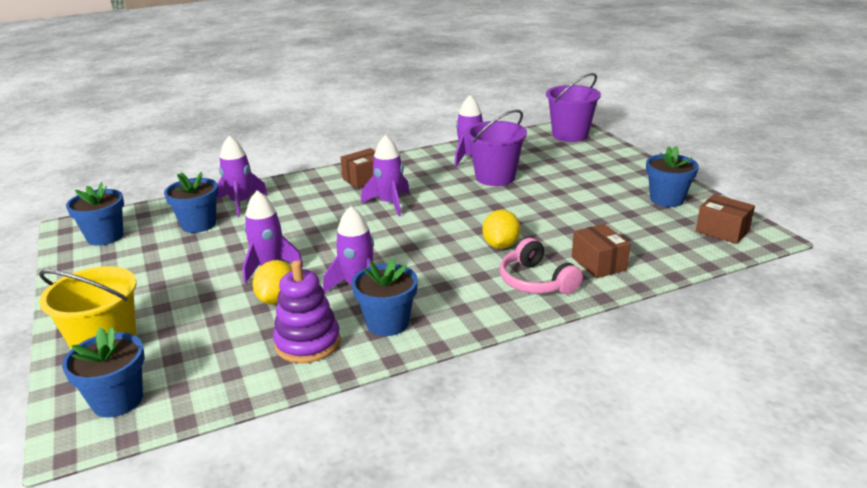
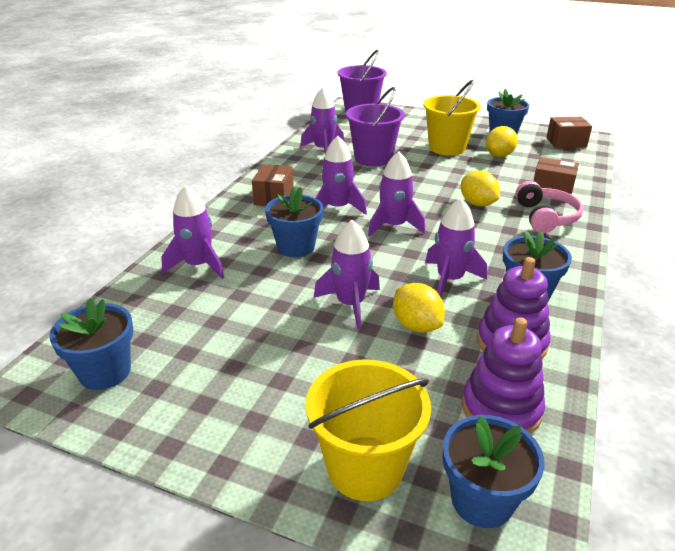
camera: 45 degrees left, 5 degrees up
(198, 224) = (196, 305): blue flower pot -> blue flower pot (296, 247)
(220, 370) = (501, 408): none -> purple stacking toy
(400, 232) = (394, 226): none -> purple rocket
(536, 281) = (546, 217): pink headphones -> pink headphones turned 105 degrees counterclockwise
(579, 191) = (447, 148): none -> yellow bucket
(616, 216) = (499, 155): none -> yellow lemon

